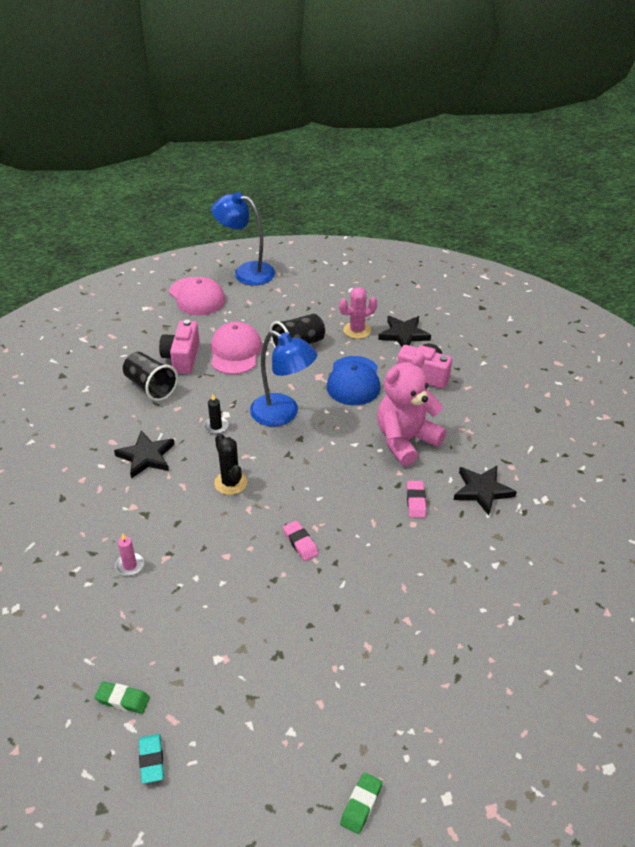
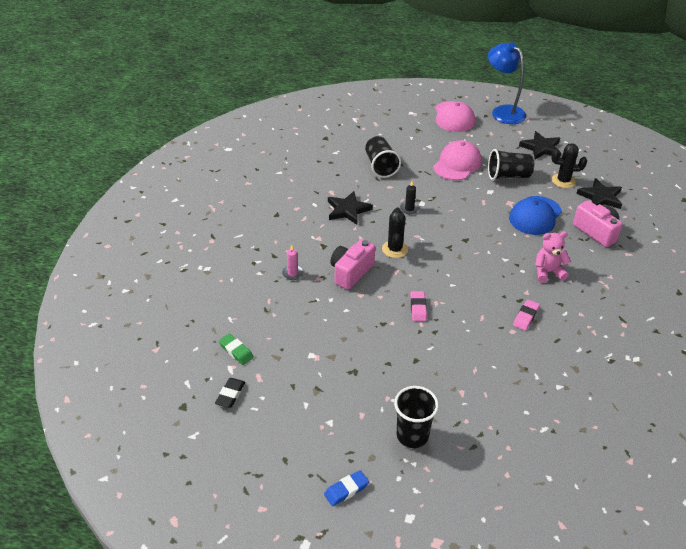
camera: 30 degrees right, 0 degrees up
(151, 760) = (230, 395): turquoise eraser -> black eraser
(182, 357) = (415, 155): pink camera -> pink camera (351, 272)
(283, 414) = (464, 219): blue lamp -> none
(357, 330) = (563, 181): pink cactus -> black cactus
(361, 805) = (346, 490): green eraser -> blue eraser
(389, 699) = (412, 435): none -> black cup
(406, 440) = (548, 272): pink teddy bear -> pink teddy bear, size x0.59
(482, 491) = (586, 331): black star -> black star (541, 148)

